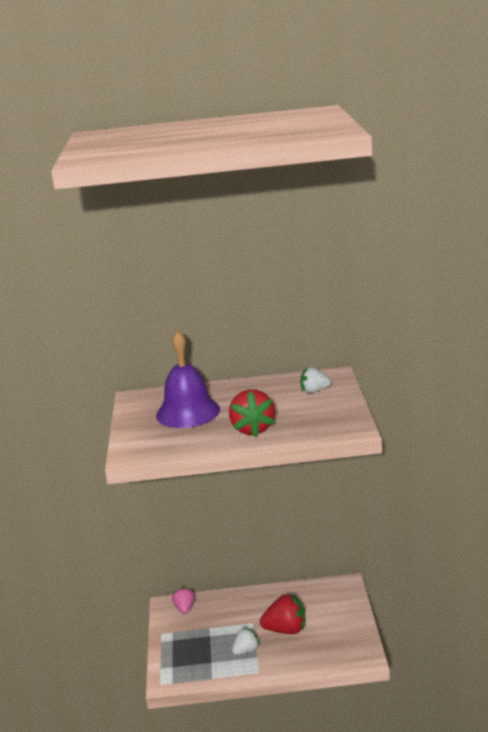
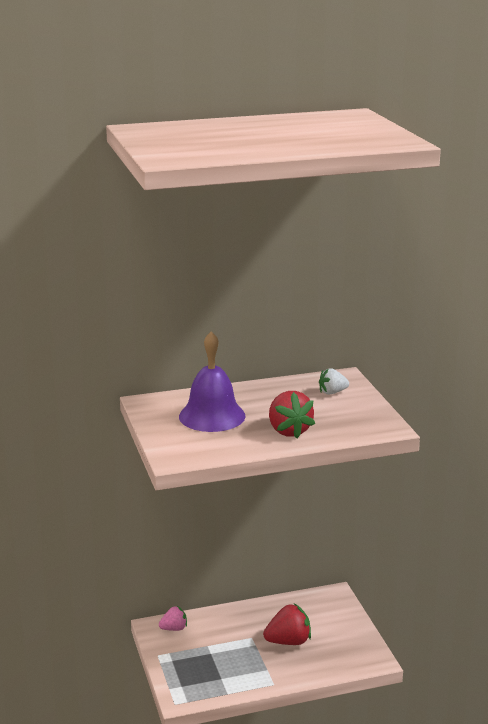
camera: 15 degrees left, 0 degrees up
(184, 608) = (174, 628): pink strawberry -> pink strawberry turned 90 degrees clockwise
(246, 650) = (254, 664): white strawberry -> none

